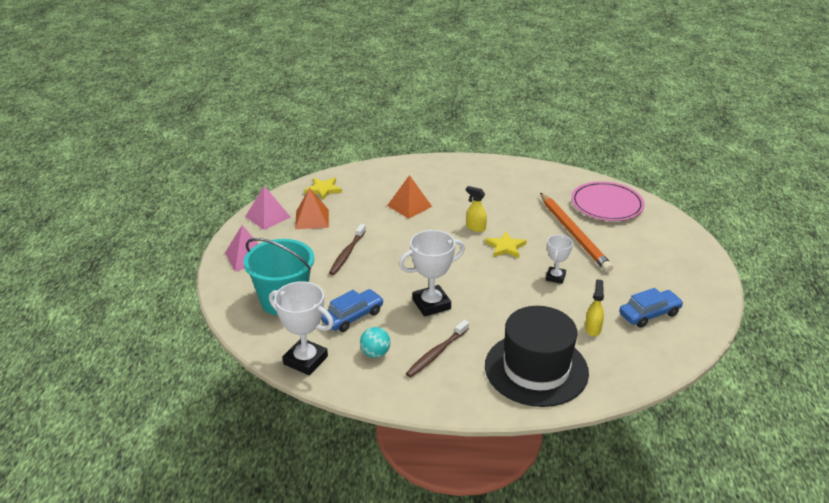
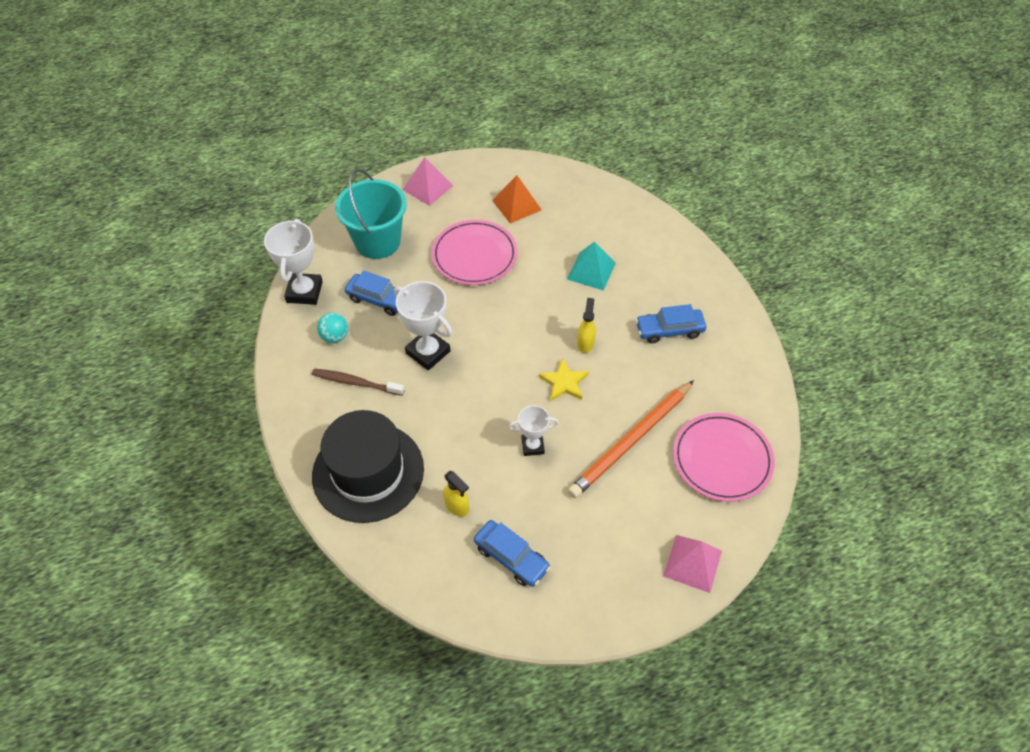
camera: 65 degrees right, 20 degrees up
(267, 216) = (500, 172): pink pyramid -> pink pyramid (692, 563)
(323, 189) = (575, 191): yellow star -> none
(347, 253) = (474, 255): brown toothbrush -> pink plate
(409, 206) = (591, 271): orange pyramid -> turquoise pyramid
(488, 191) = (669, 330): none -> blue car
(593, 329) = (457, 506): yellow spray bottle -> yellow spray bottle turned 60 degrees clockwise

